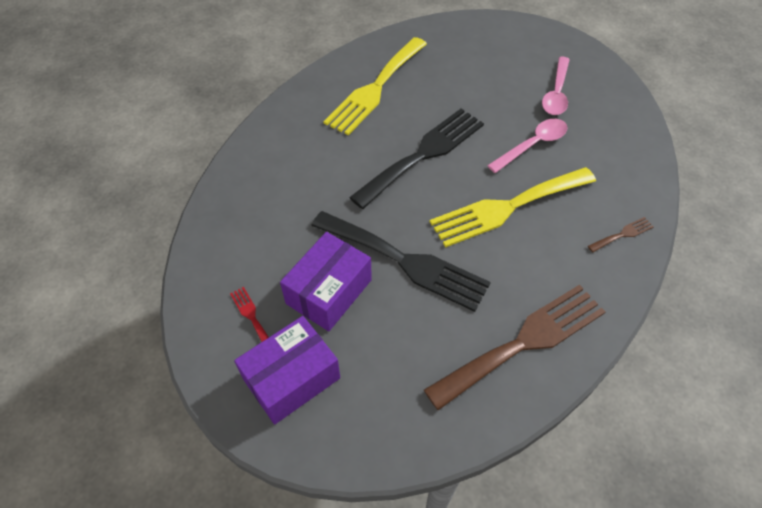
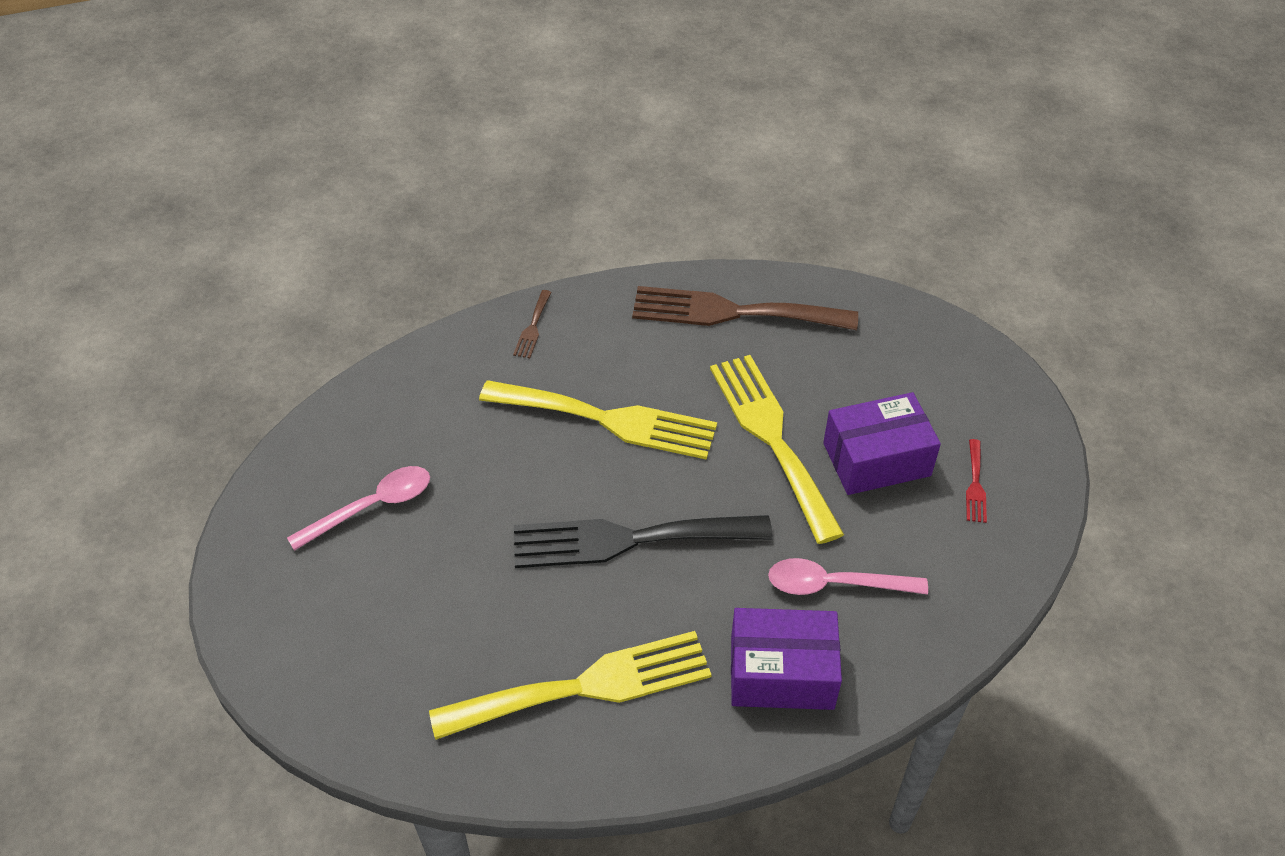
camera: 140 degrees left, 5 degrees down
(291, 378) = (969, 410): purple box -> purple box (781, 673)
(405, 261) = (771, 437): black fork -> yellow fork
(532, 145) = (492, 464): pink spoon -> pink spoon (835, 584)
(622, 234) = (533, 327): brown fork -> brown fork turned 90 degrees counterclockwise

